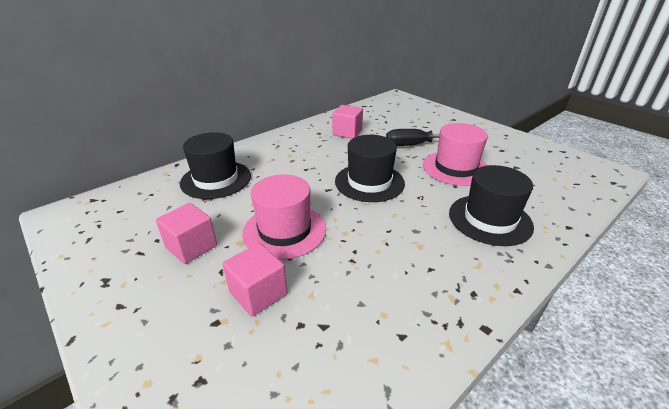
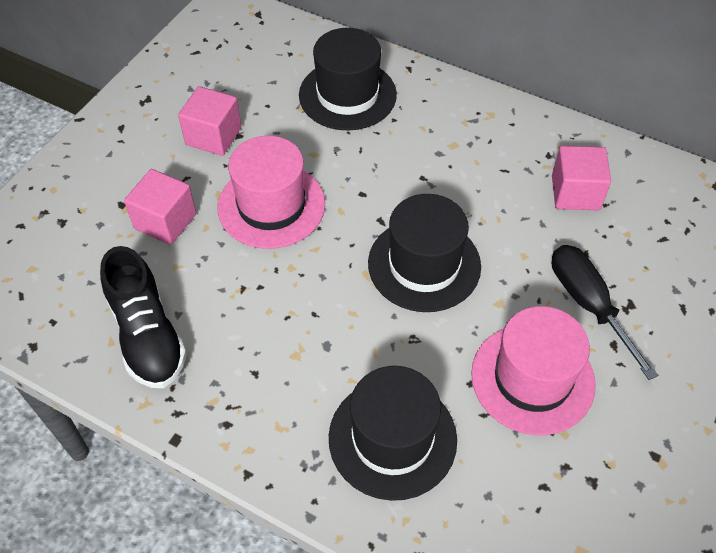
camera: 70 degrees right, 20 degrees up
(376, 329) = (147, 335): none -> black shoe

